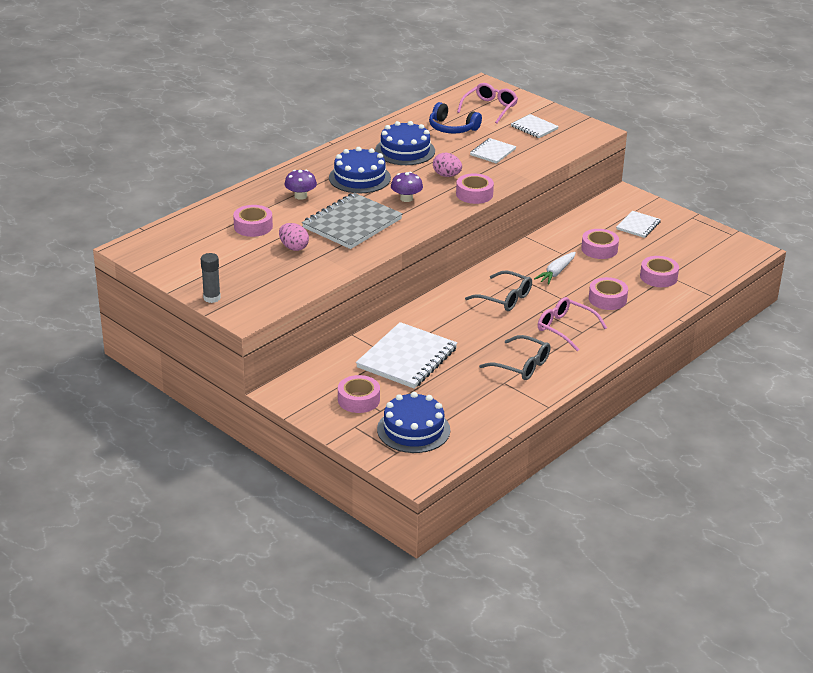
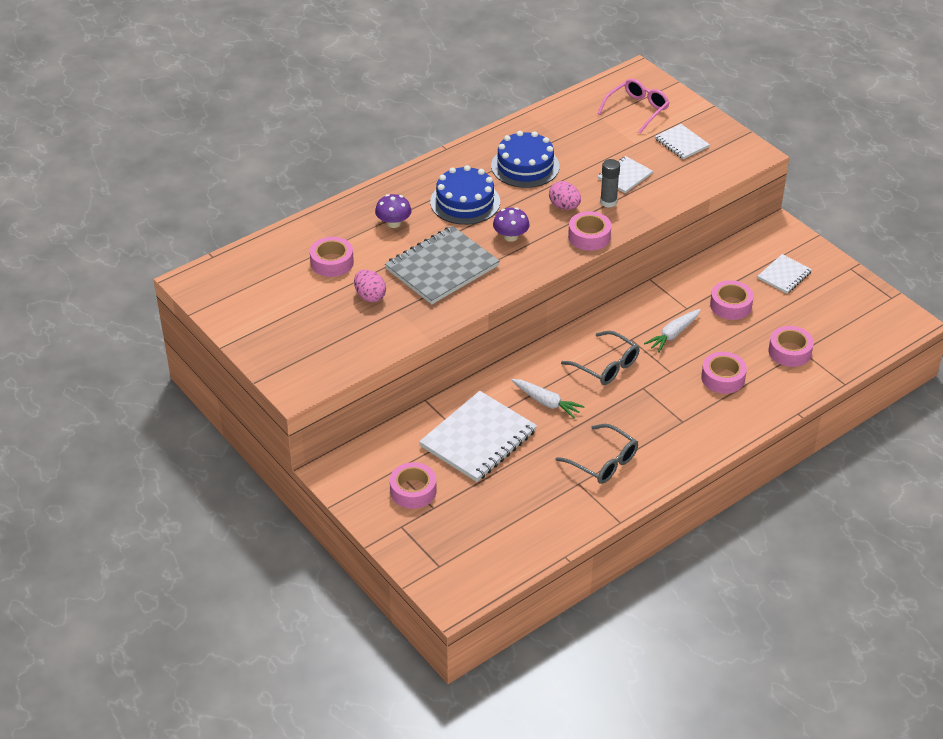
camera: 10 degrees right, 10 degrees up
(212, 298) = (266, 360): grey glue stick -> grey glue stick (608, 202)
(413, 430) = (464, 538): blue cake -> none
(452, 128) = (586, 136): blue headphones -> none
(460, 328) = (546, 402): none -> white carrot
(565, 328) = (665, 415): pink glasses -> none

